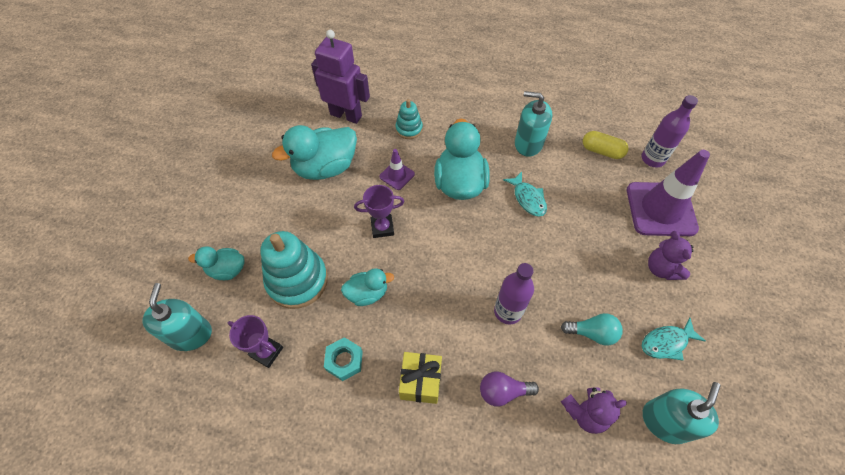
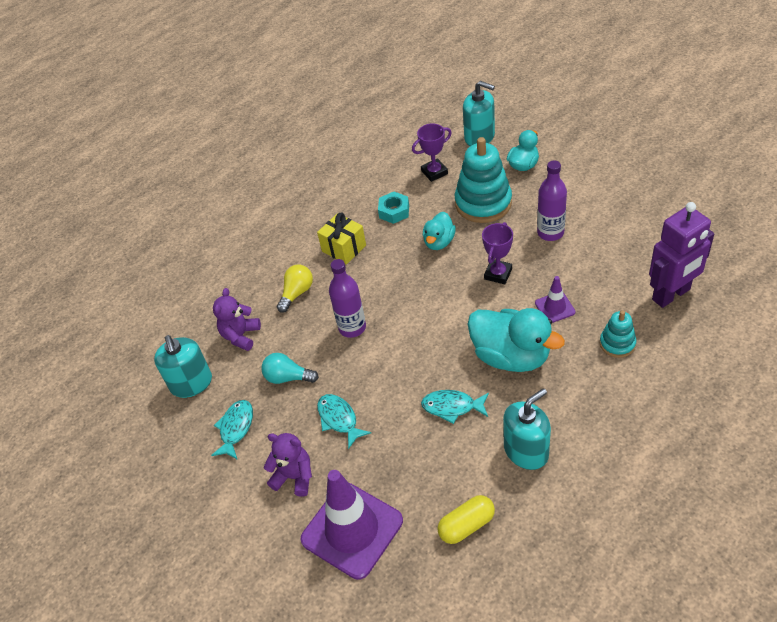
camera: 130 degrees right, 10 degrees down
(325, 167) = (600, 255): turquoise duck -> none
(503, 391) = (297, 293): purple light bulb -> yellow light bulb
(592, 333) = (288, 377): turquoise light bulb -> turquoise light bulb turned 60 degrees clockwise
(595, 267) = (339, 419): none -> turquoise fish
(652, 159) = (419, 577): purple bottle -> purple bottle (550, 233)

